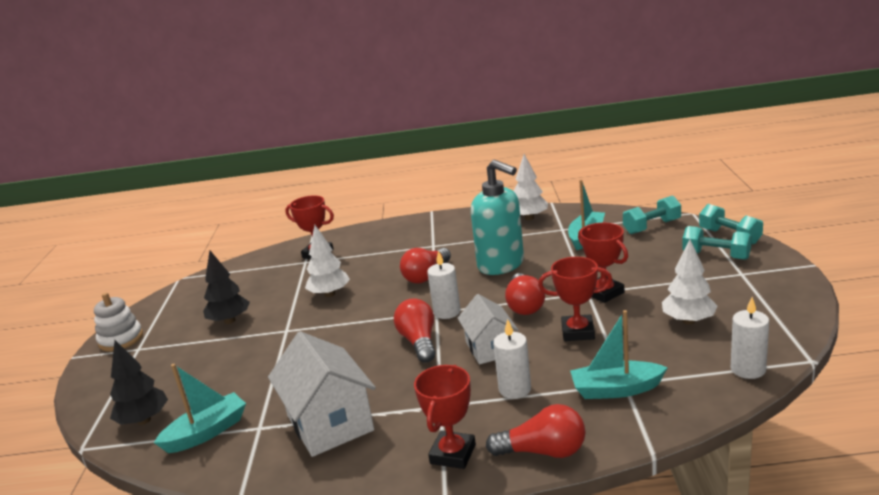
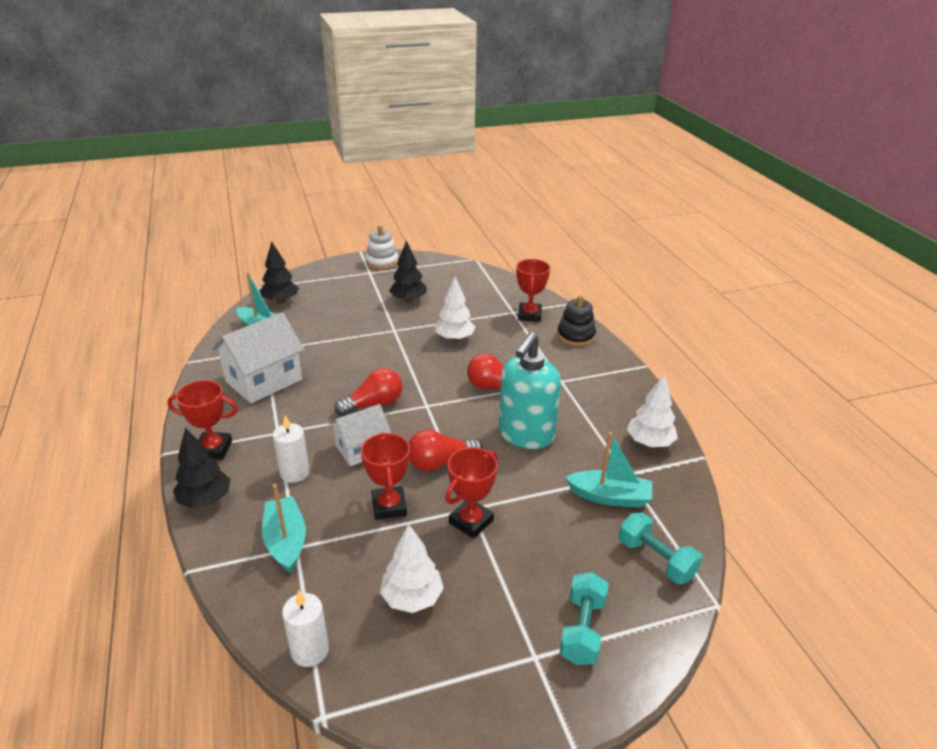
camera: 70 degrees right, 10 degrees up
(369, 235) = (576, 336): none -> black stacking toy
(447, 312) = (425, 412): white candle -> none
(543, 451) = (205, 500): red light bulb -> black tree
(729, 236) = (647, 648): turquoise dumbbell -> none

